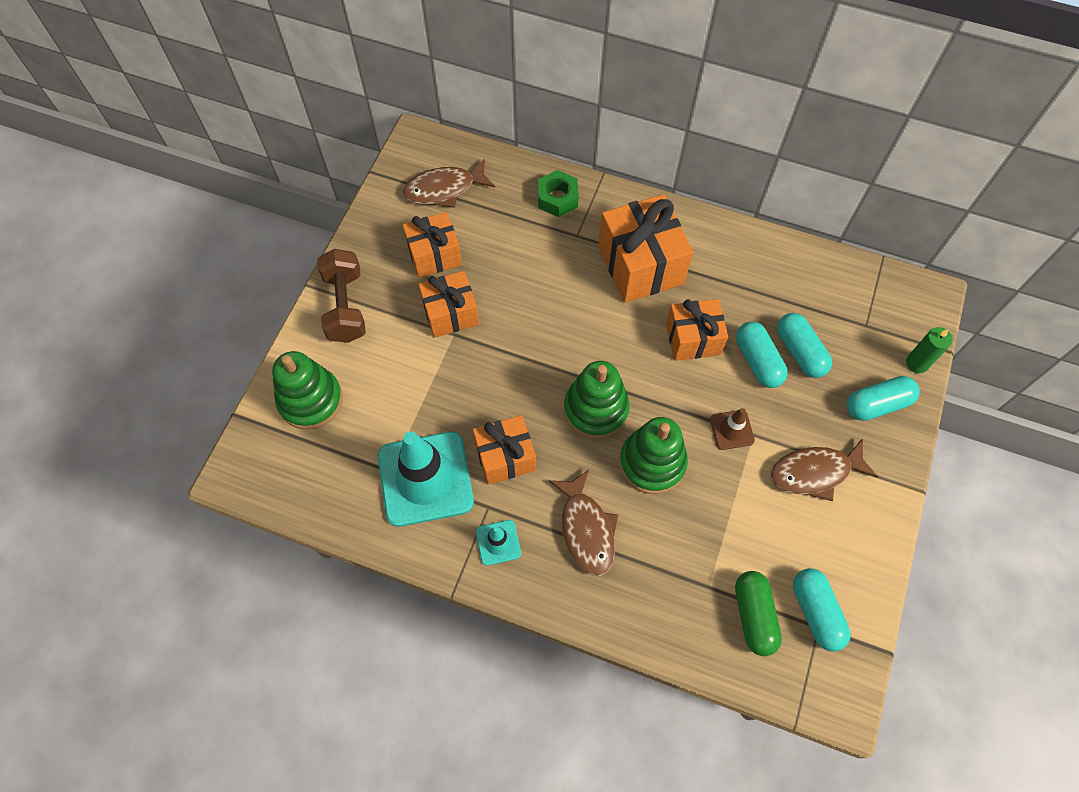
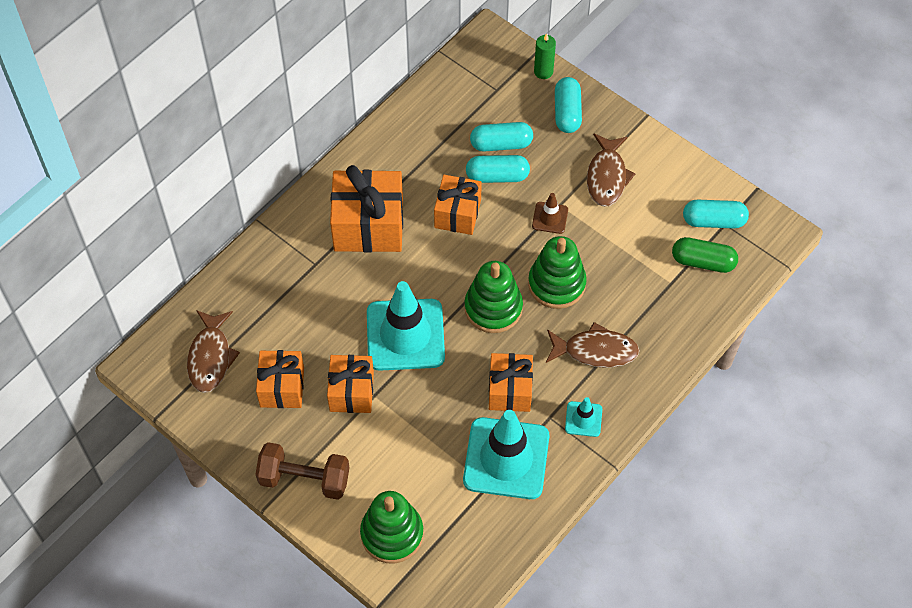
camera: 70 degrees left, 5 degrees down
(531, 339) = (405, 335): none -> turquoise traffic cone
(557, 198) = (267, 266): green nut -> none

